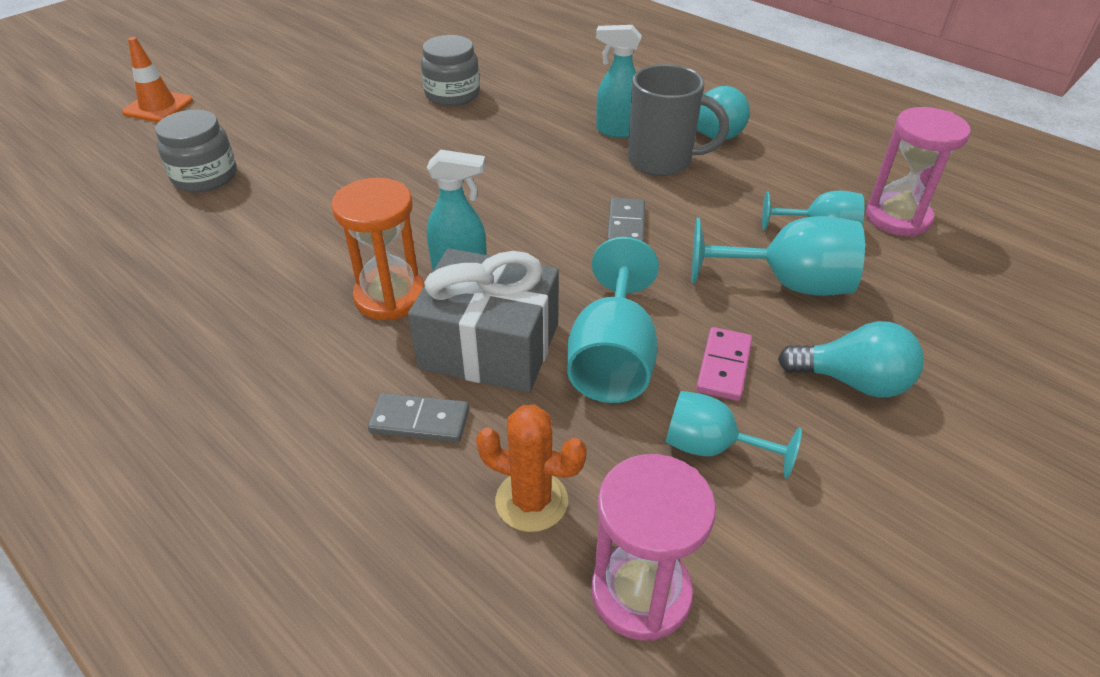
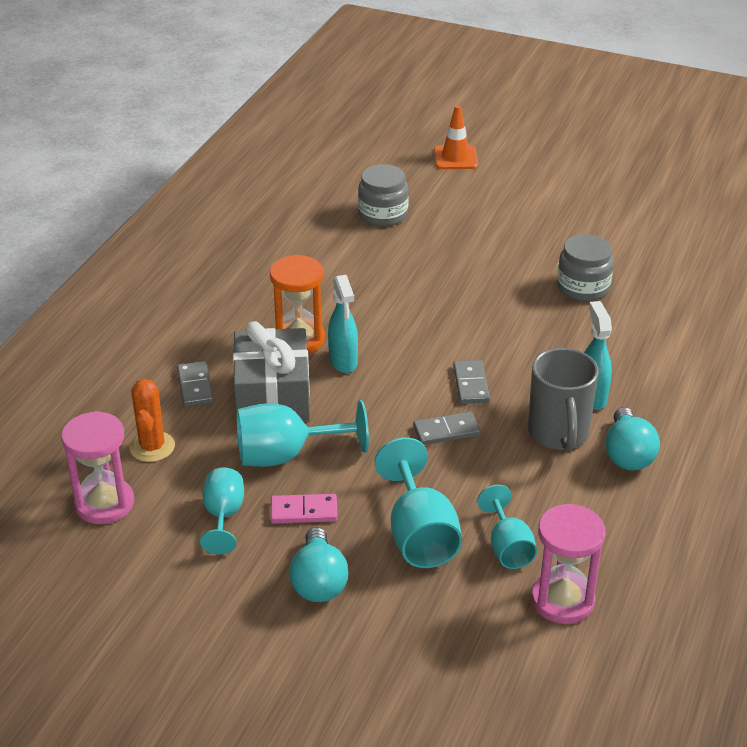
camera: 70 degrees right, 5 degrees down
(558, 192) = (471, 384): none -> grey domino

